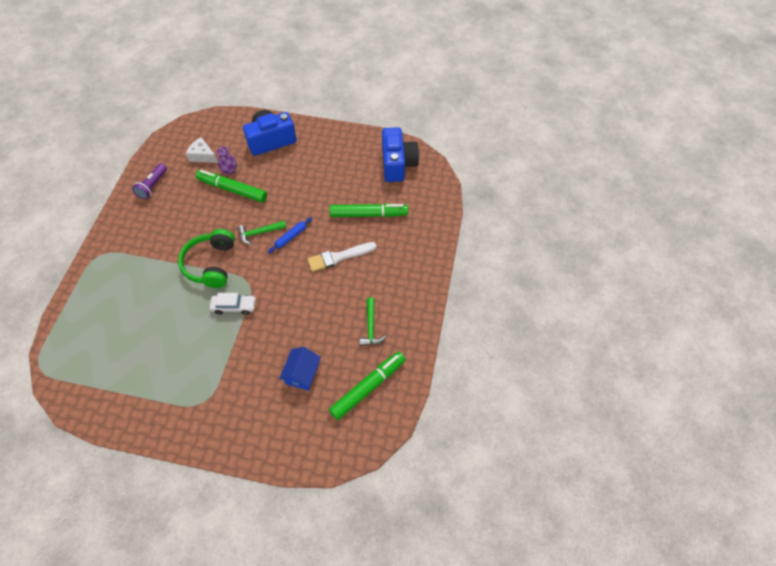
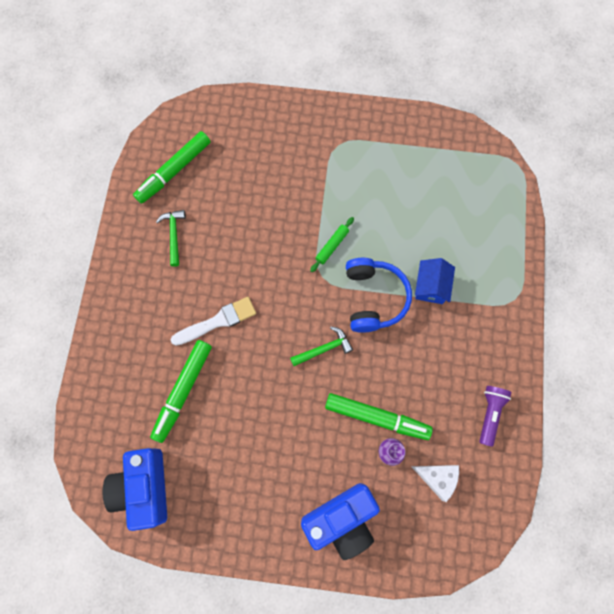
camera: 175 degrees right, 15 degrees up
(211, 264) = (374, 298): green headphones -> blue headphones
(234, 307) = (332, 246): white car -> green rolling pin
(291, 237) = (282, 345): blue rolling pin -> none
(302, 374) = (243, 179): blue house -> blue house (431, 286)
(368, 214) = (183, 391): green marker -> green marker turned 60 degrees counterclockwise

